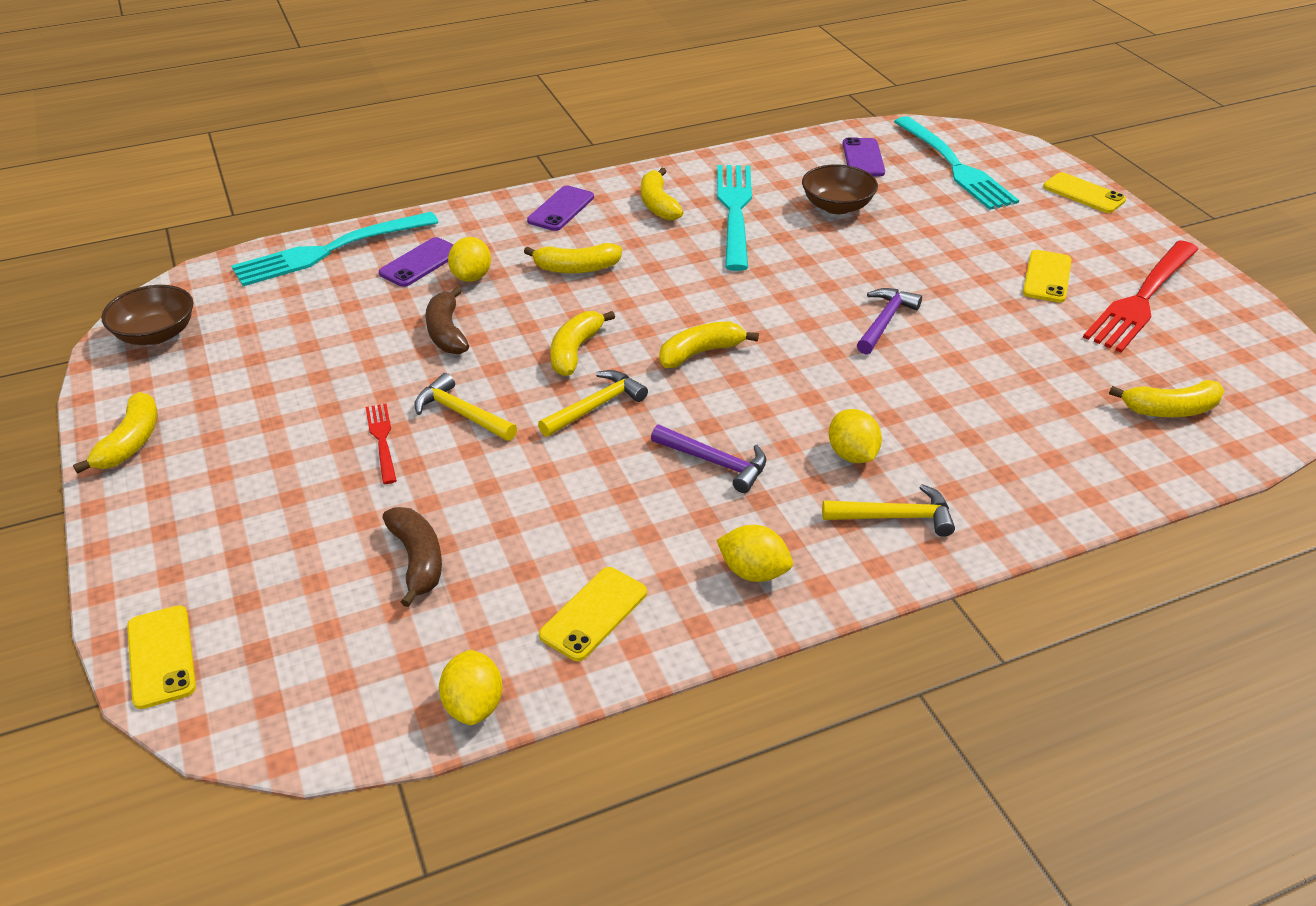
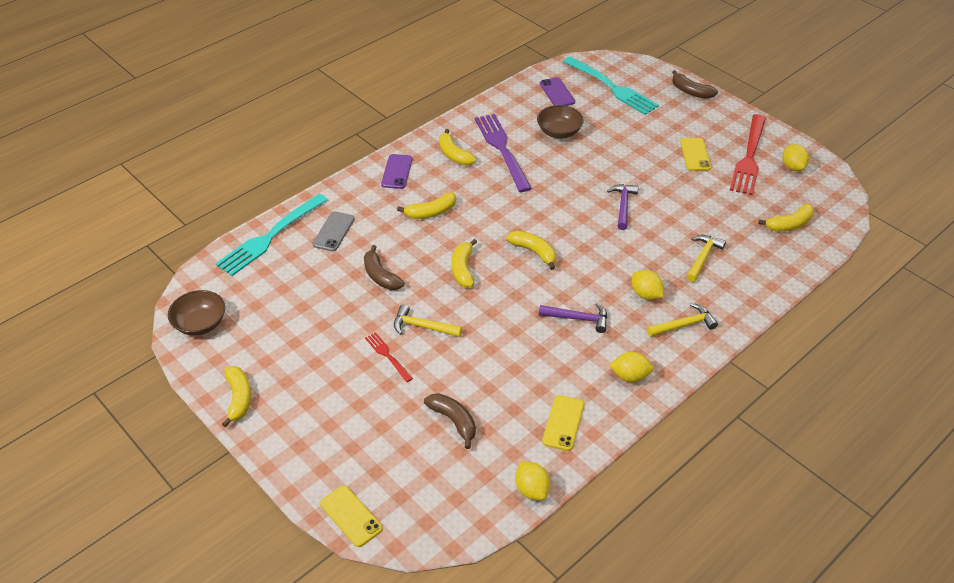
camera: 20 degrees left, 5 degrees up
(420, 263) = (334, 231): purple phone -> grey phone
(471, 277) = (371, 234): yellow lemon -> yellow lemon (792, 167)
(596, 406) = (495, 301): yellow hammer -> yellow hammer (702, 258)
(700, 353) = (534, 252): yellow banana -> yellow banana turned 90 degrees clockwise
(734, 211) = (502, 149): turquoise fork -> purple fork
(1084, 193) = (691, 91): yellow phone -> brown banana

